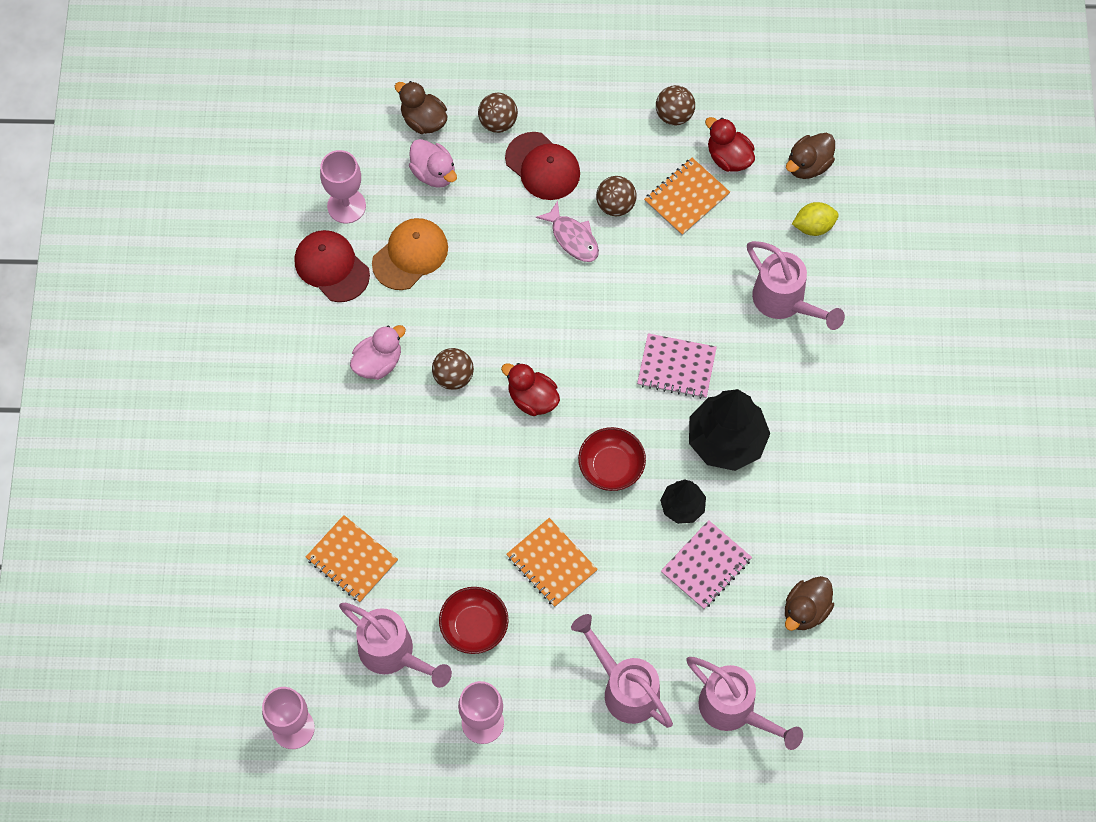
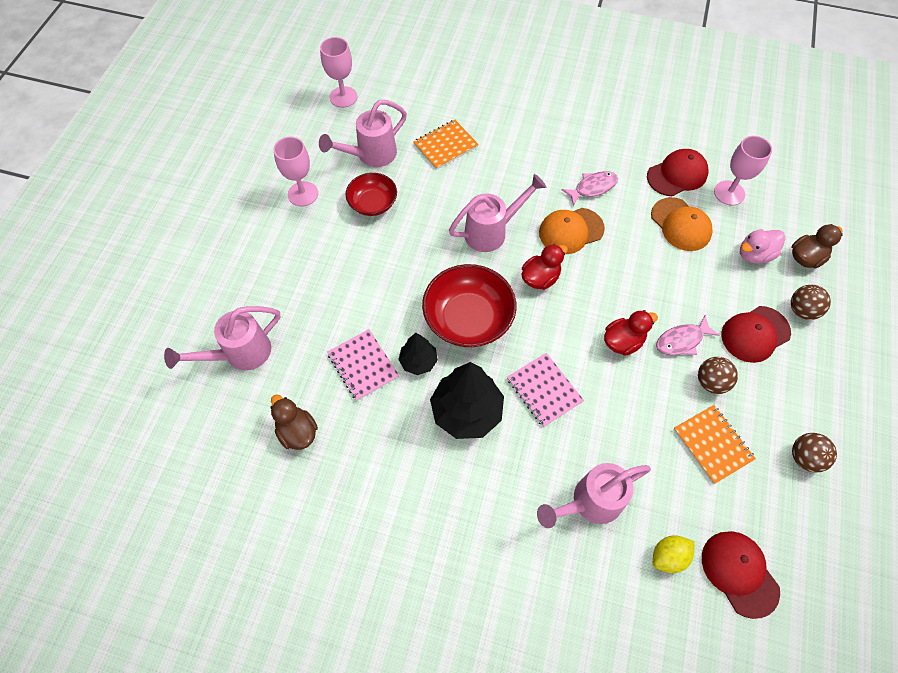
camera: 105 degrees right, 5 degrees down
(378, 362) = (592, 188): pink duck -> pink fish
(453, 376) = (571, 231): brown ball -> orange cap
(551, 563) = (402, 260): orange notebook -> none
(611, 466) = (468, 319): red bowl -> red bowl, size x1.64
(624, 687) = (290, 284): pink watering can -> pink watering can (492, 231)
(676, 367) = (544, 390): pink notebook -> pink notebook turned 60 degrees counterclockwise
(728, 157) = (754, 495): red duck -> red duck (623, 341)
(808, 165) = (739, 573): brown duck -> red cap
(813, 226) = (668, 556): yellow lemon -> yellow lemon turned 60 degrees clockwise

